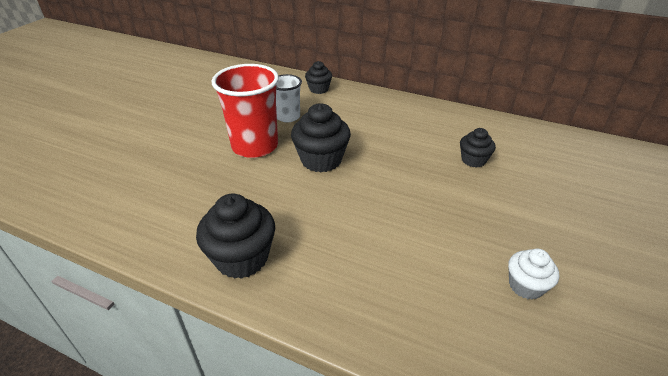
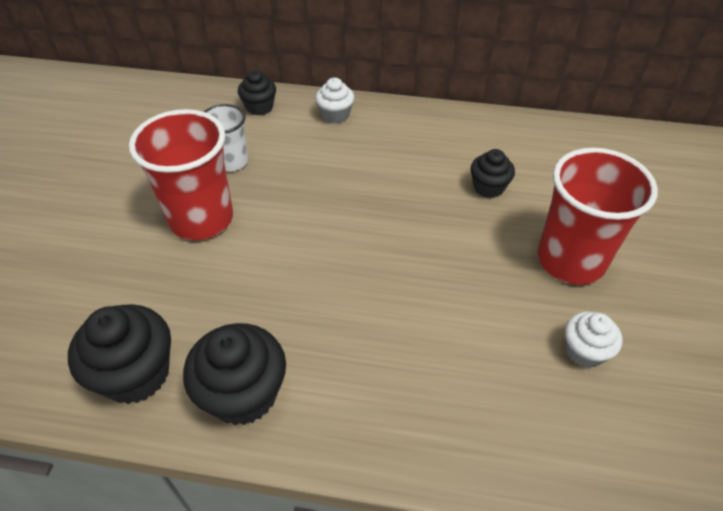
camera: 15 degrees left, 10 degrees up
(321, 160) = (298, 224): black cupcake -> black cupcake (136, 374)
(370, 100) = (335, 115): none -> white cupcake
(529, 219) = (570, 260): none -> red cup

